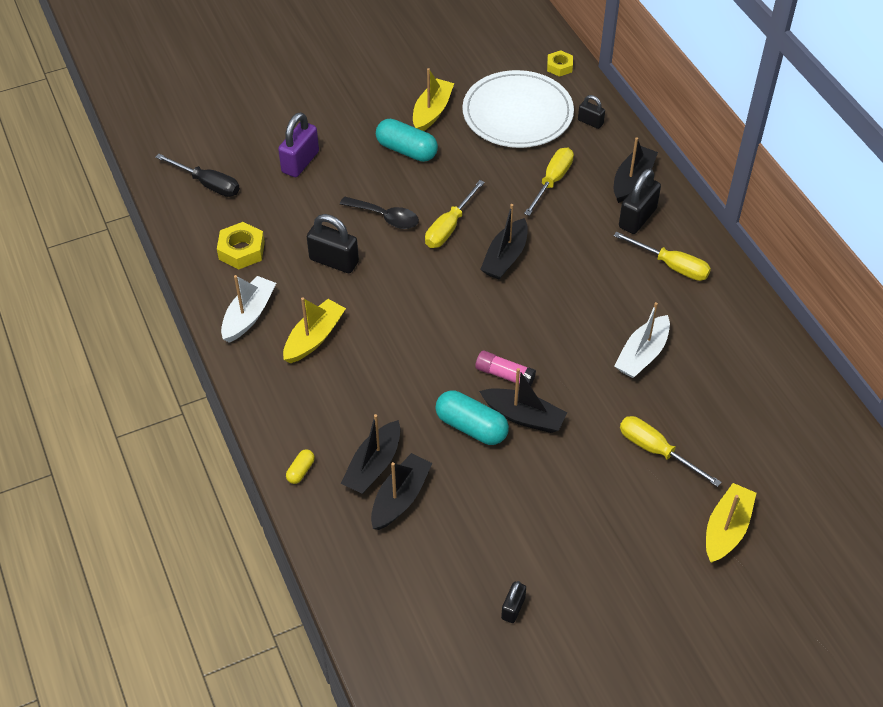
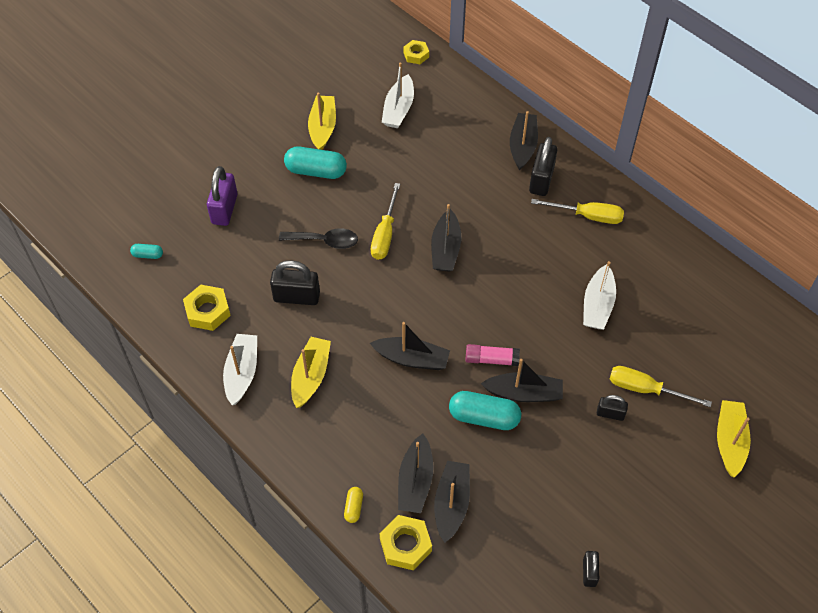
camera: 20 degrees left, 5 degrees up
(208, 184) = (148, 255): black screwdriver -> turquoise capsule
(336, 522) = (405, 545): none -> yellow nut
(423, 350) = (412, 359): none -> black boat
(517, 113) = (398, 109): white plate -> white boat
(552, 181) = (455, 165): yellow screwdriver -> none
(590, 122) = (464, 100): black padlock -> black padlock (610, 414)

